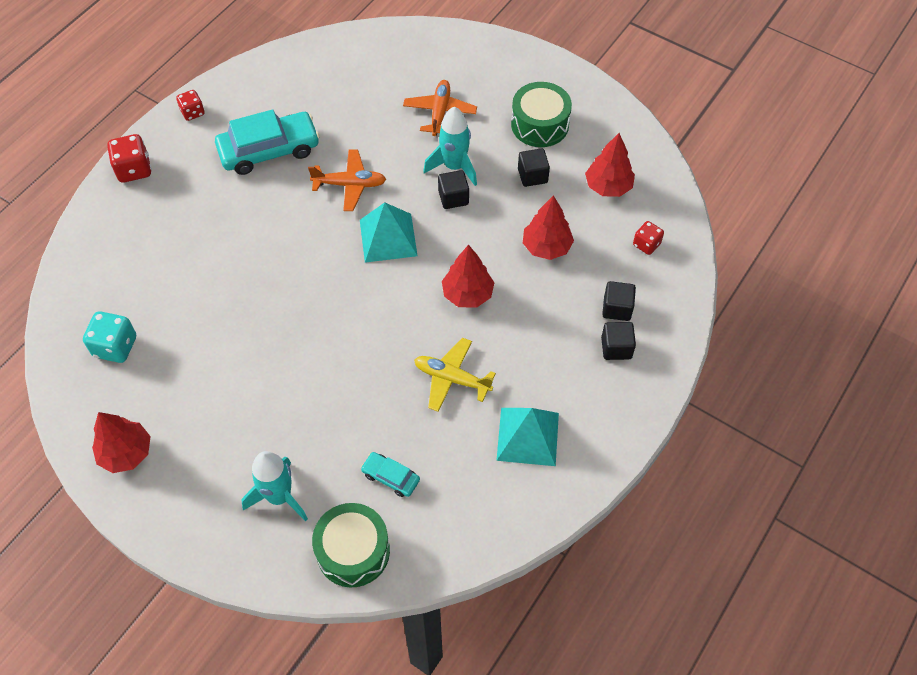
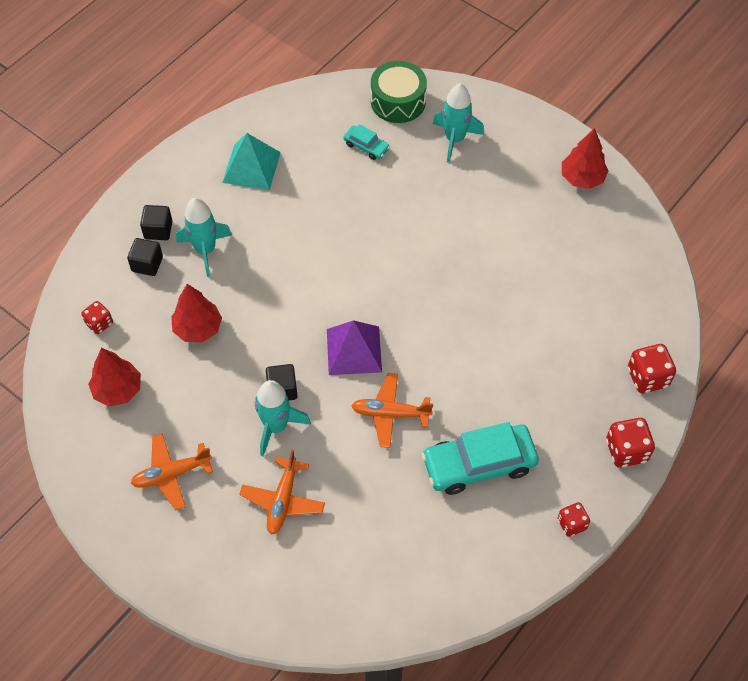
camera: 175 degrees left, 0 degrees up
(100, 233) = (647, 377): none -> red dice
(115, 347) = (608, 263): turquoise dice -> none
(388, 238) = (354, 350): turquoise pyramid -> purple pyramid
(452, 378) = (308, 215): yellow plane -> none
(467, 294) = (283, 287): red tree -> none
(532, 176) = (194, 409): black cube -> none
(540, 124) = (171, 474): green drum -> orange plane
(558, 328) = (205, 250): none -> turquoise rocket

